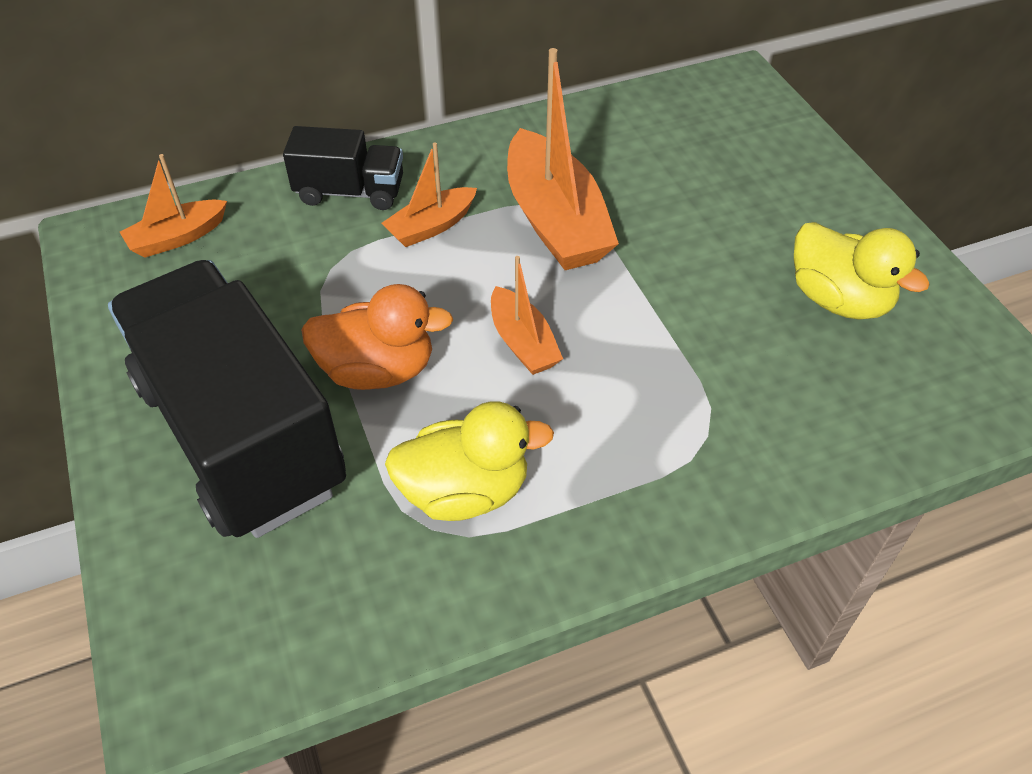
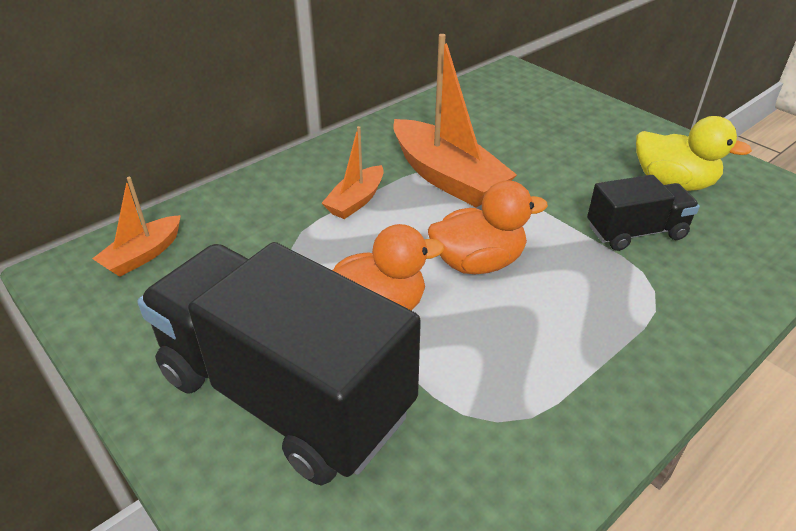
camera: 20 degrees left, 10 degrees down
(350, 192) = (276, 191): black truck -> black truck (635, 232)
(465, 491) = (505, 383): yellow duck -> none
(523, 342) = (478, 262): orange boat -> orange duck

